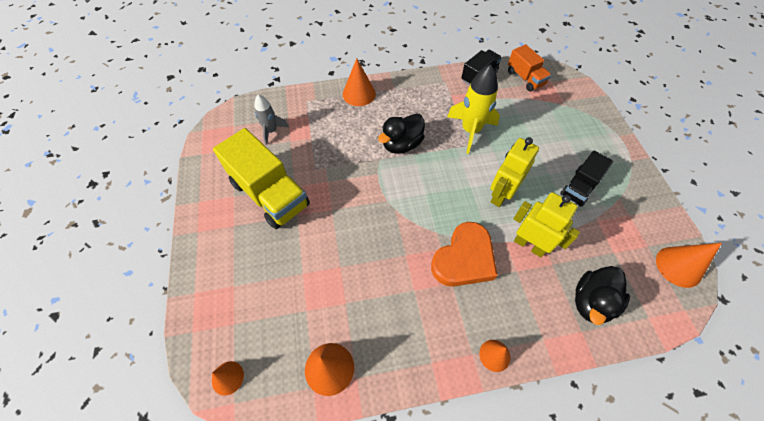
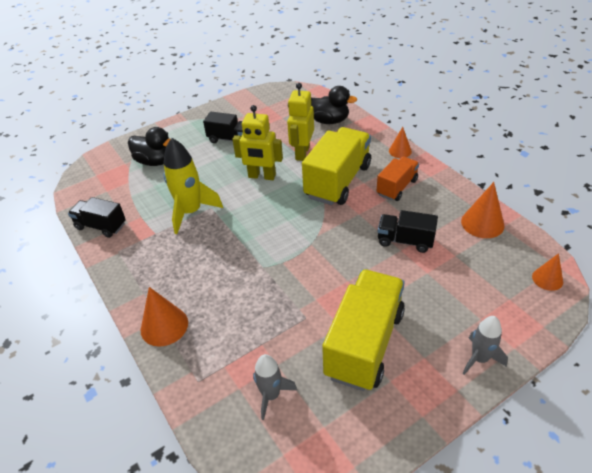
camera: 110 degrees left, 15 degrees down
(205, 261) = (479, 359): none -> grey rocket
(348, 276) = (405, 241): none -> black truck
(402, 144) = (233, 256): black duck -> black duck (155, 161)
(464, 258) = (338, 181): orange heart -> yellow truck
(525, 78) = (96, 192): orange truck -> orange truck (397, 187)
(678, 266) = (276, 94): orange cone -> none

